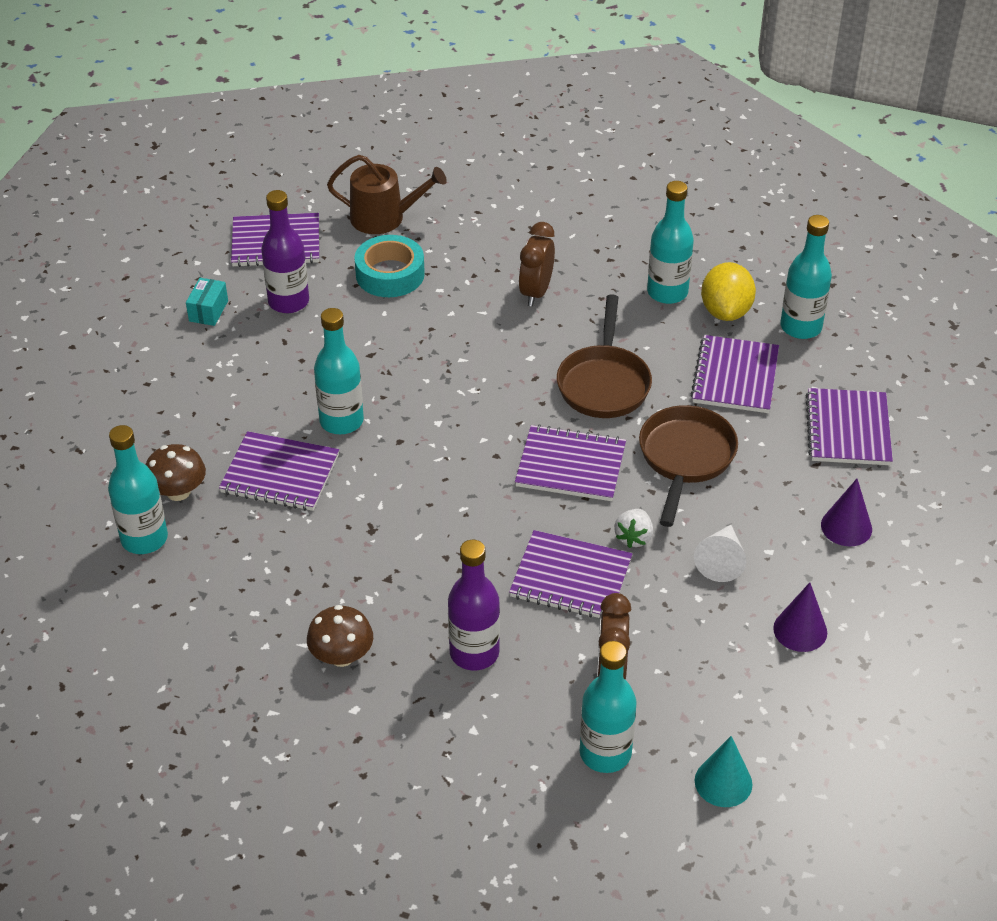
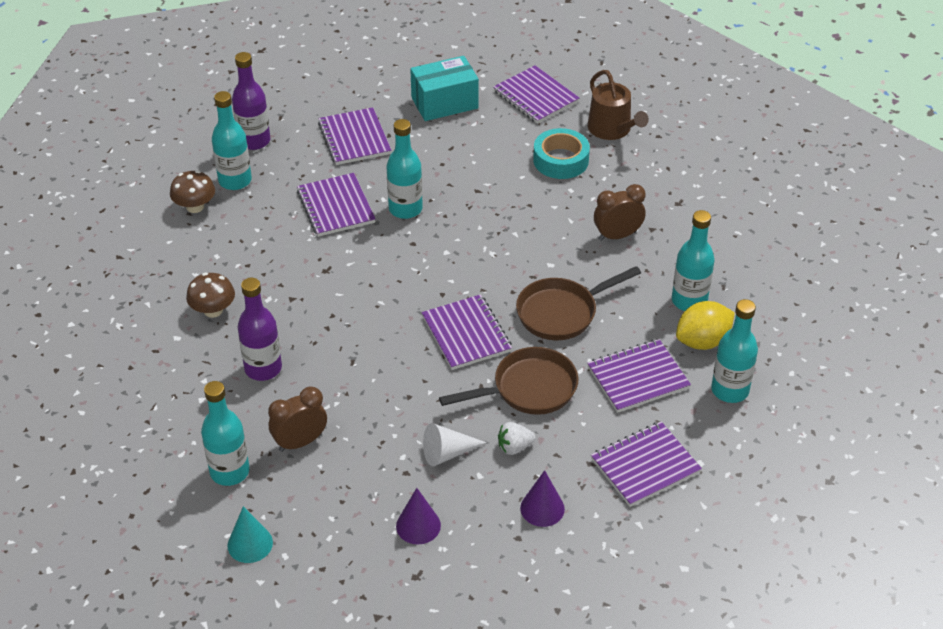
camera: 55 degrees right, 0 degrees up
(178, 492) = (283, 173): brown mushroom -> brown mushroom (195, 207)
(208, 311) = (444, 103): turquoise box -> turquoise box, size x1.93
(288, 302) = (488, 131): purple bottle -> purple bottle (254, 141)
(570, 578) = (364, 383): purple notebook -> purple notebook (354, 138)
(634, 537) = (429, 397): white strawberry -> white strawberry (514, 447)

